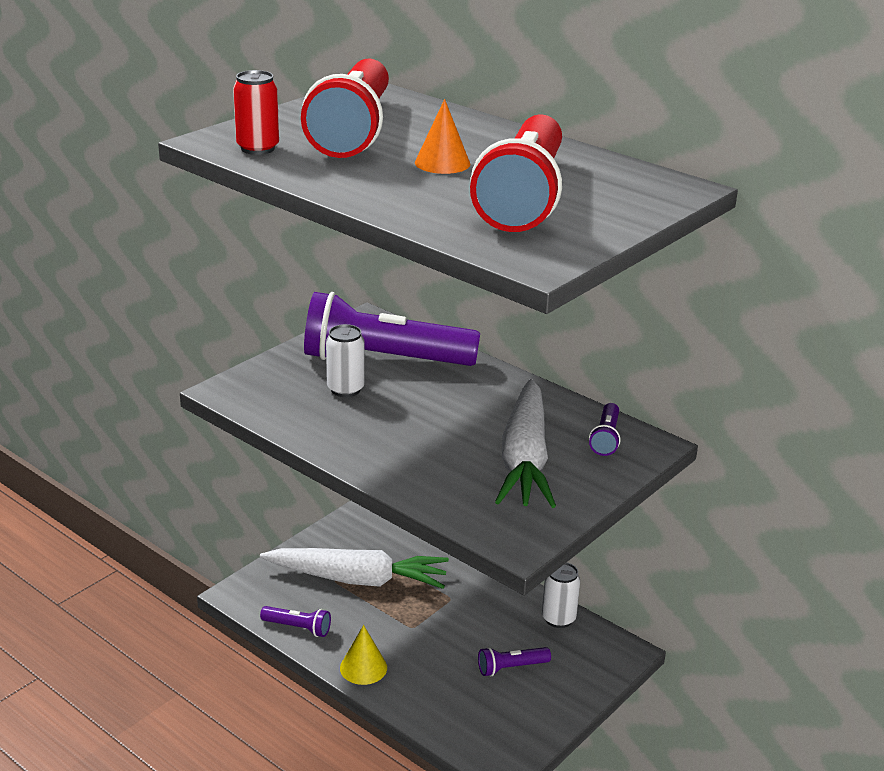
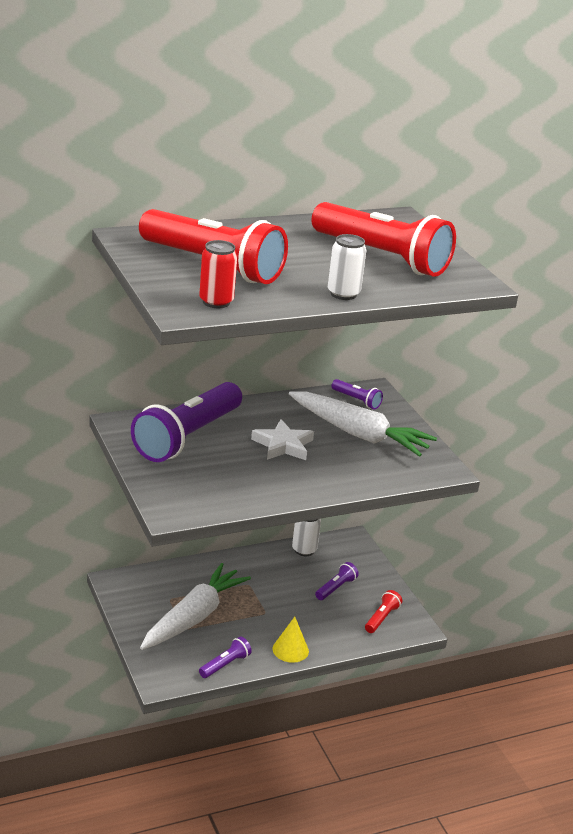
camera: 65 degrees left, 0 degrees up
(345, 389) = (216, 465): white can -> white can (343, 294)
(436, 417) = (283, 445): none -> white star
(442, 163) = (302, 259): orange cone -> none
(490, 726) = (381, 618): none -> red flashlight
(511, 668) = (336, 588): purple flashlight -> purple flashlight turned 150 degrees counterclockwise

